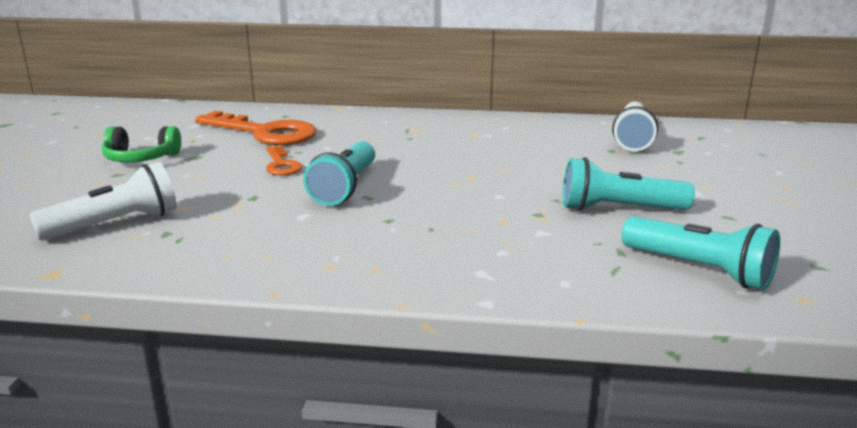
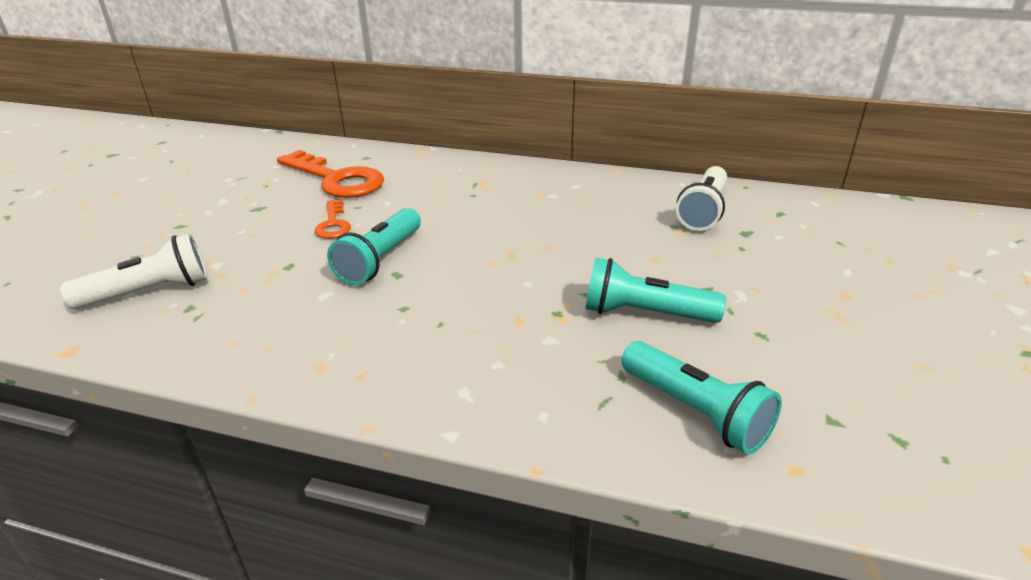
camera: 10 degrees right, 10 degrees up
(141, 158) = (209, 206): green headphones -> none

